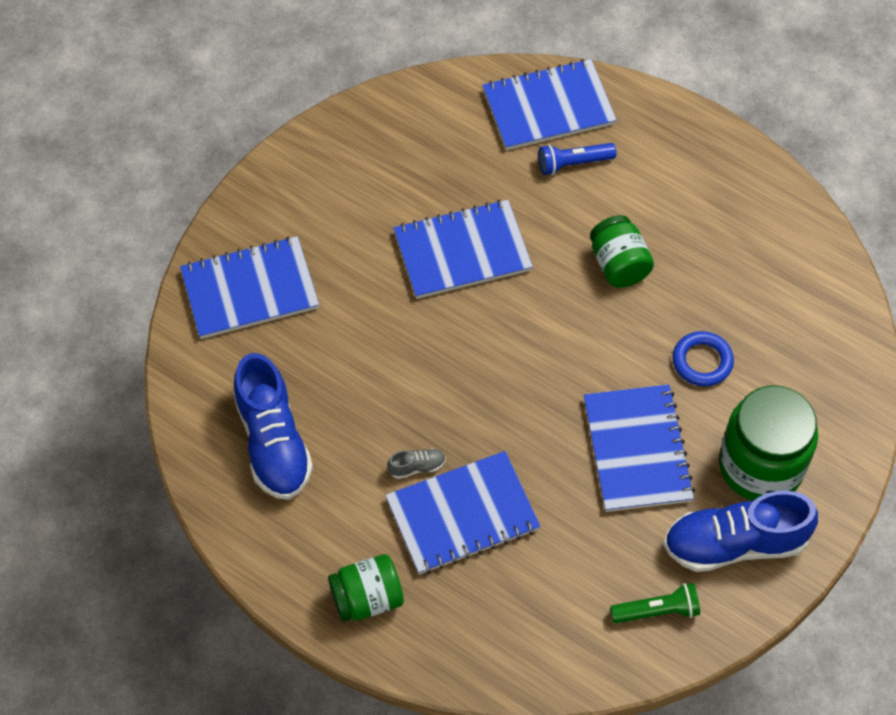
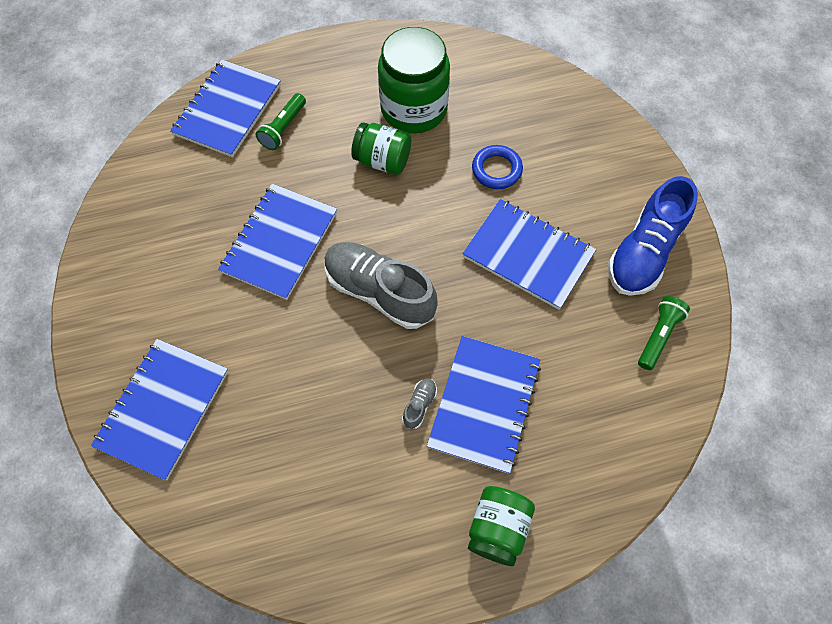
camera: 50 degrees left, 5 degrees up
(273, 442) = (307, 495): blue shoe -> none
(488, 361) = (379, 292): none -> grey shoe
(573, 163) = (283, 128): blue flashlight -> green flashlight
(761, 465) = (599, 195): green jar -> green jar (414, 109)

